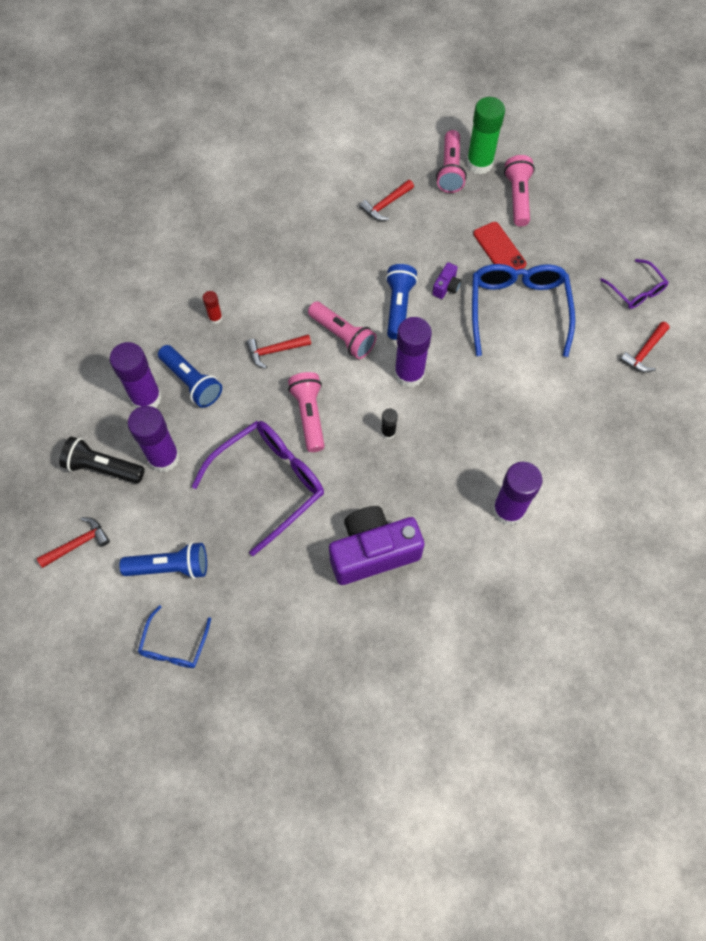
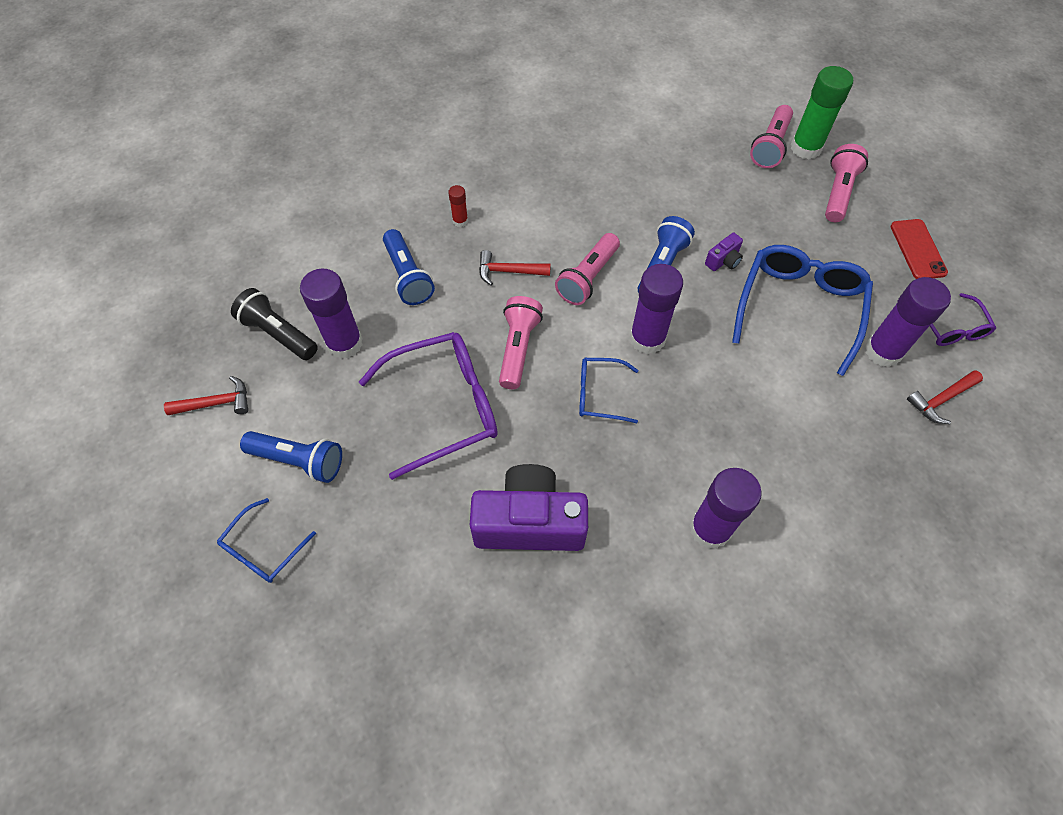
camera: 20 degrees right, 5 degrees down
(146, 398) = (354, 278): purple glue stick -> purple glue stick (883, 351)
(342, 336) = (588, 278): pink flashlight -> pink flashlight turned 60 degrees clockwise
(386, 205) = (686, 161): red hammer -> none
(388, 432) = (599, 394): black glue stick -> blue glasses
(499, 249) = (799, 239): red phone -> red phone (918, 249)

